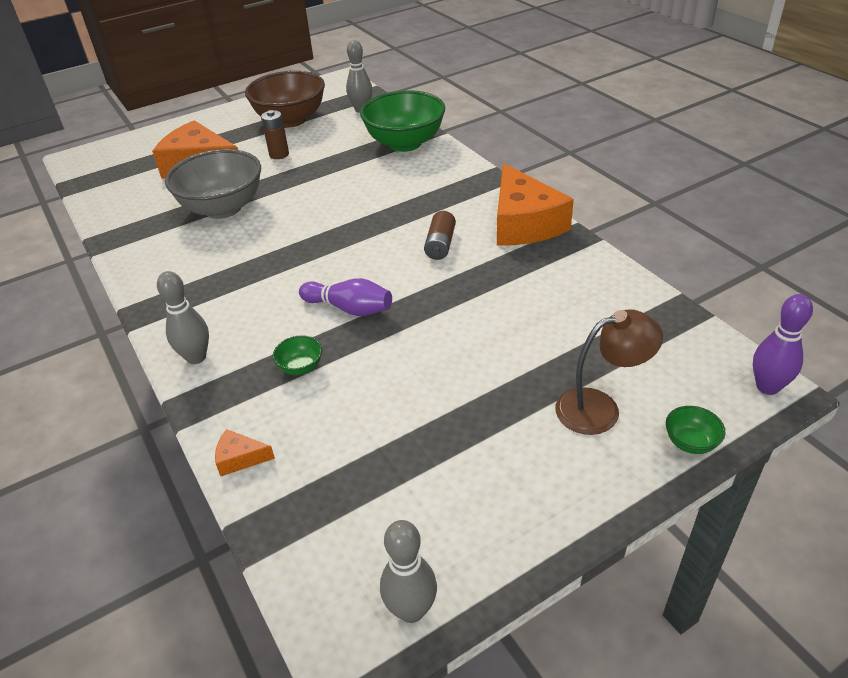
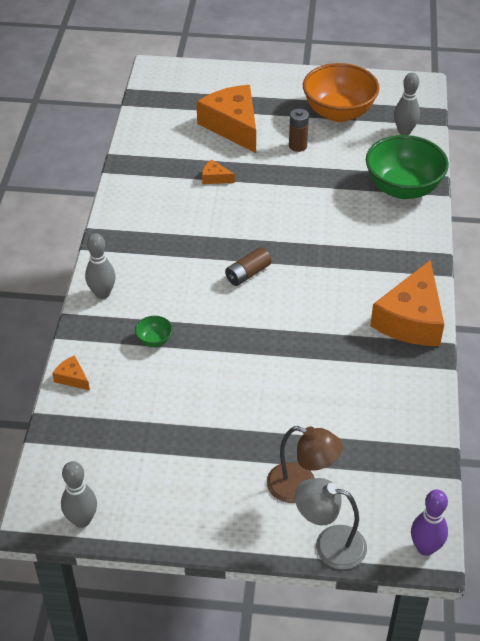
camera: 35 degrees right, 5 degrees up
(223, 208) = (215, 178): grey bowl -> orange cheese
(291, 120) = (338, 112): brown bowl -> orange bowl
(349, 308) = (221, 315): purple bowling pin -> none
(440, 245) = (331, 301): brown battery -> brown battery (247, 274)
(690, 442) = (329, 544): green bowl -> grey lamp

